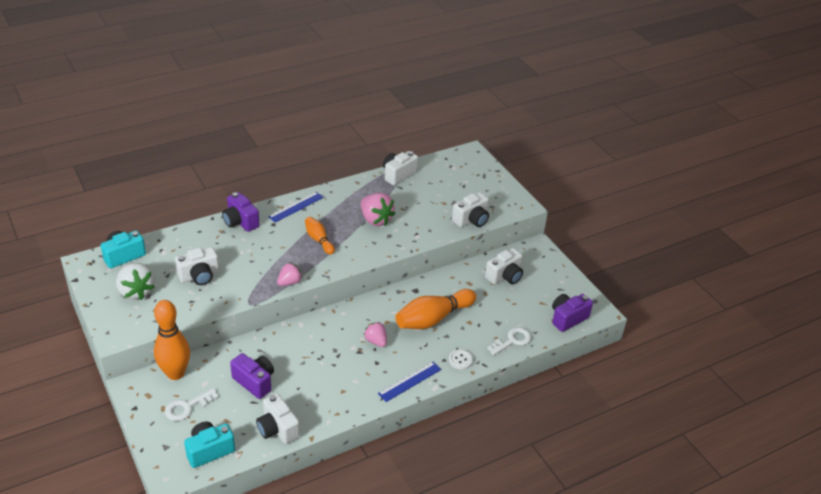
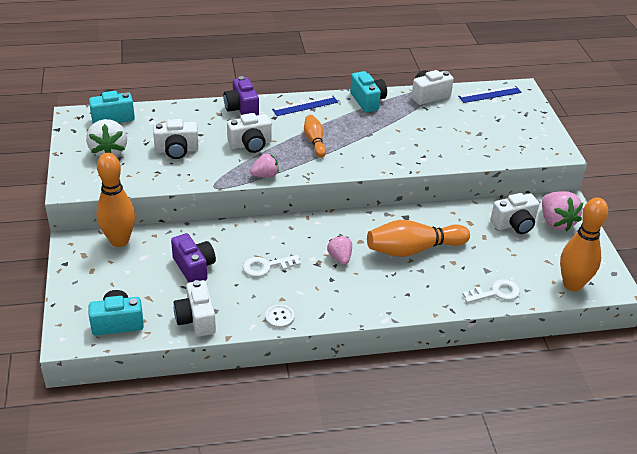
camera: 20 degrees right, 0 degrees up
(187, 407) = (116, 275): white key -> white key (266, 266)
(348, 191) = (367, 101): none -> turquoise camera
(375, 220) = (384, 134): pink strawberry -> pink strawberry (556, 222)
(409, 381) = (359, 307): blue ruler -> blue ruler (490, 94)
(460, 360) = (426, 299): white button -> white button (279, 317)
(471, 220) = (492, 155): white camera -> white camera (250, 144)
(567, 318) = (572, 284): purple camera -> orange bowling pin

